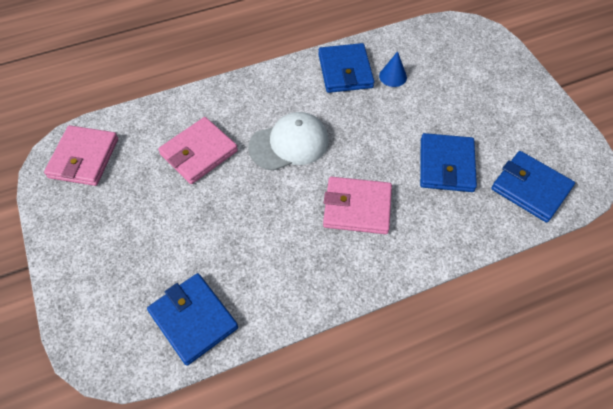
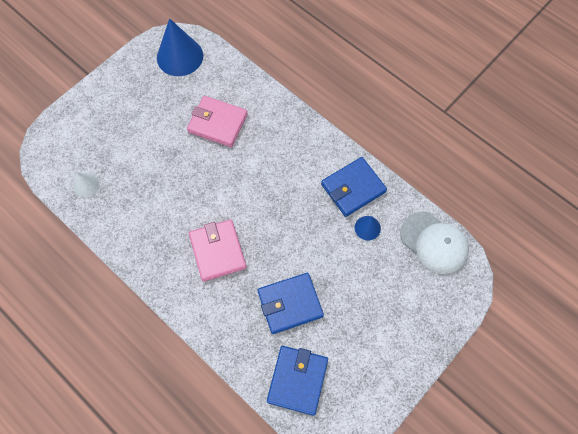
camera: 65 degrees right, 10 degrees up
(84, 158) = (180, 56): pink wallet -> blue cone
(193, 320) = (86, 185): blue wallet -> white cone
(289, 144) = (255, 179): white cap -> white cap (434, 243)

